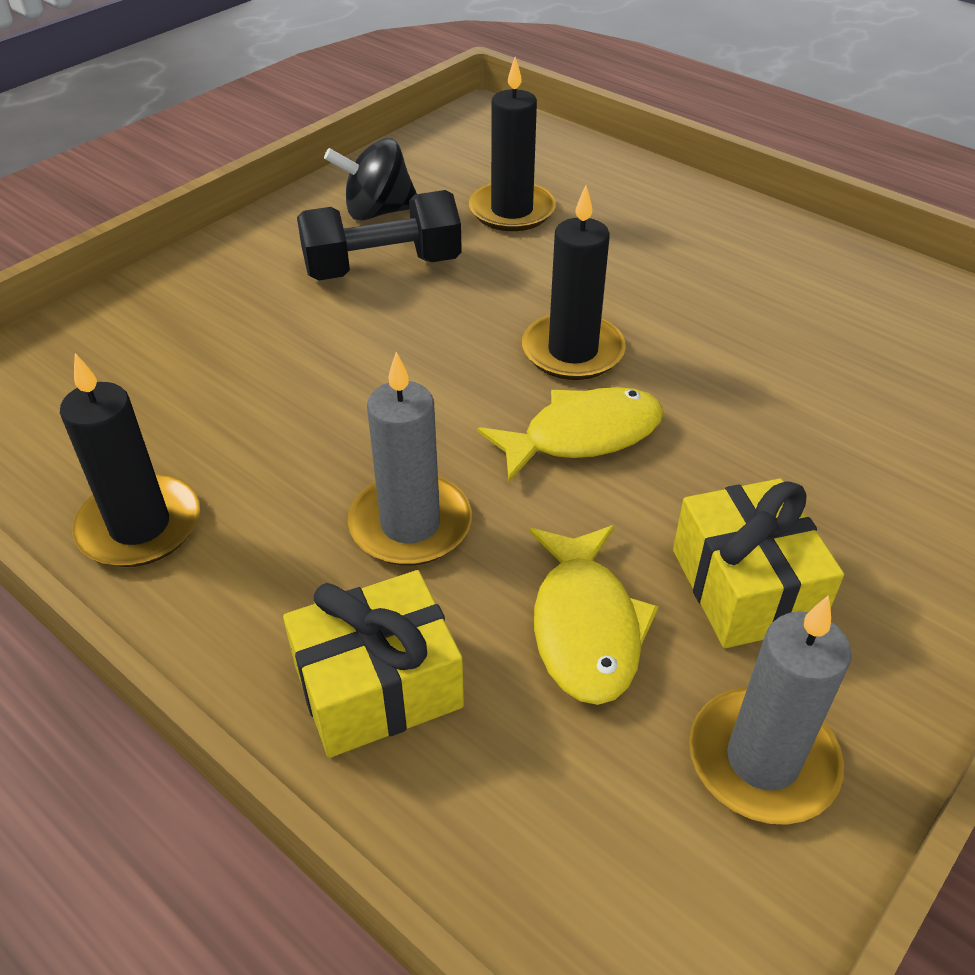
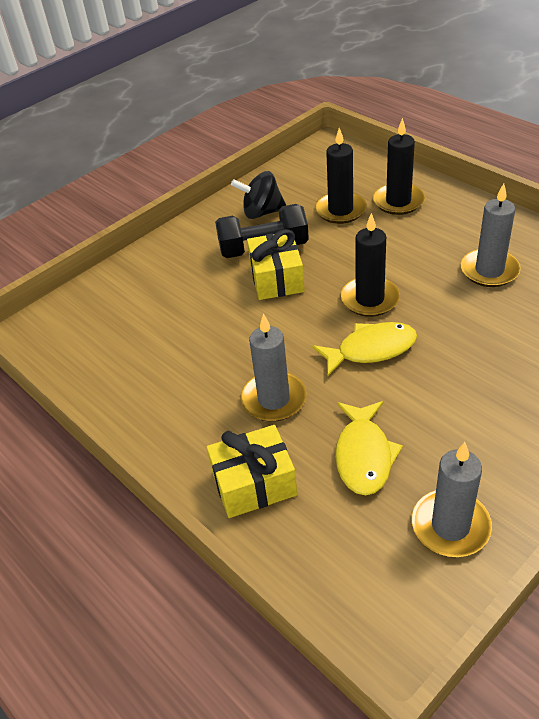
camera: 10 degrees right, 0 degrees up
(140, 526) = (133, 398): black candle -> black candle (398, 201)
(745, 587) = (453, 436): yellow gift -> yellow gift (276, 278)
(770, 307) = (489, 270): none -> grey candle

